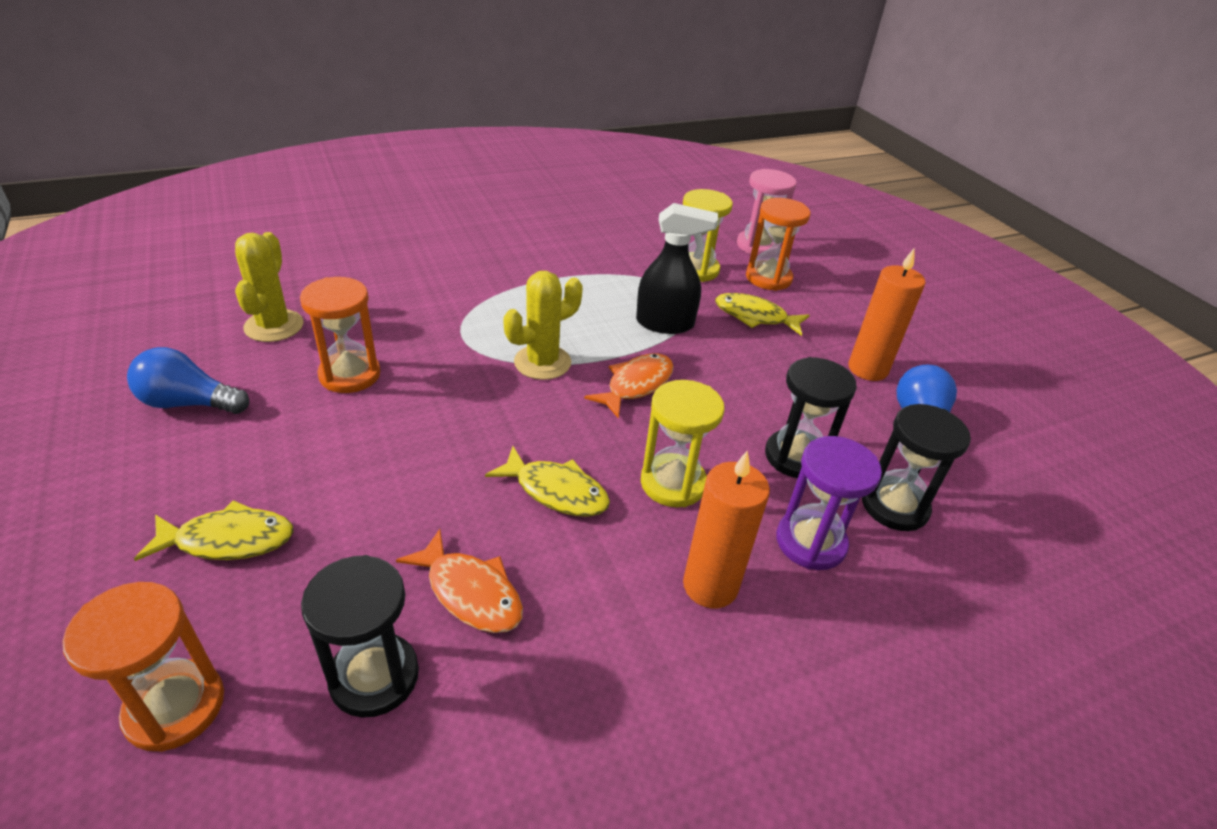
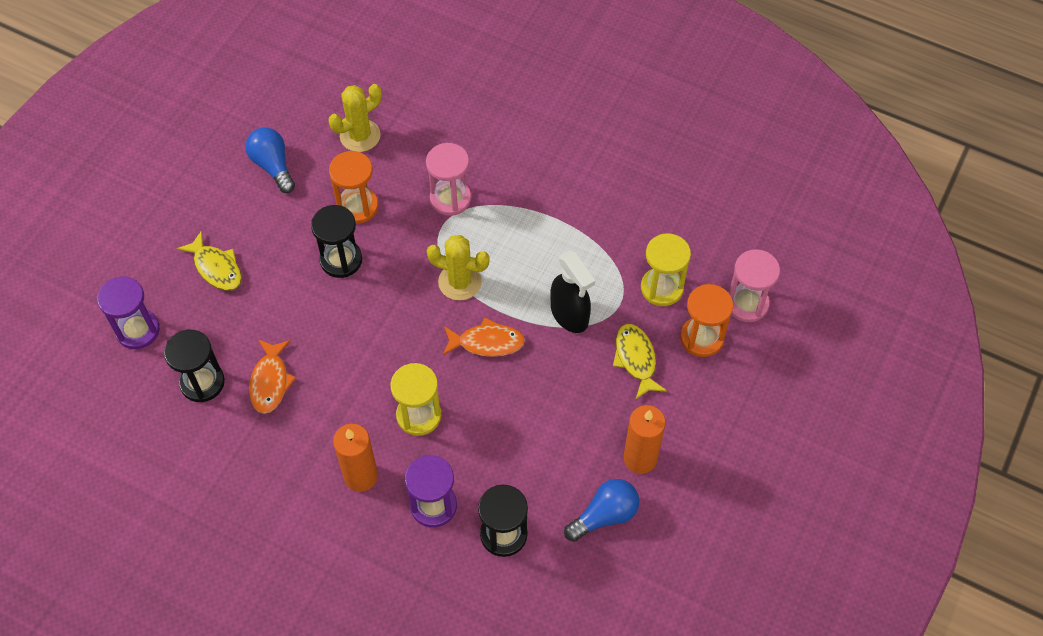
camera: 55 degrees right, 20 degrees up
(175, 707) = (138, 330): orange hourglass -> purple hourglass
(441, 316) = (450, 198): none -> pink hourglass
(556, 491) = (362, 367): yellow fish -> none
(795, 456) = (500, 463): black hourglass -> black hourglass (341, 260)

